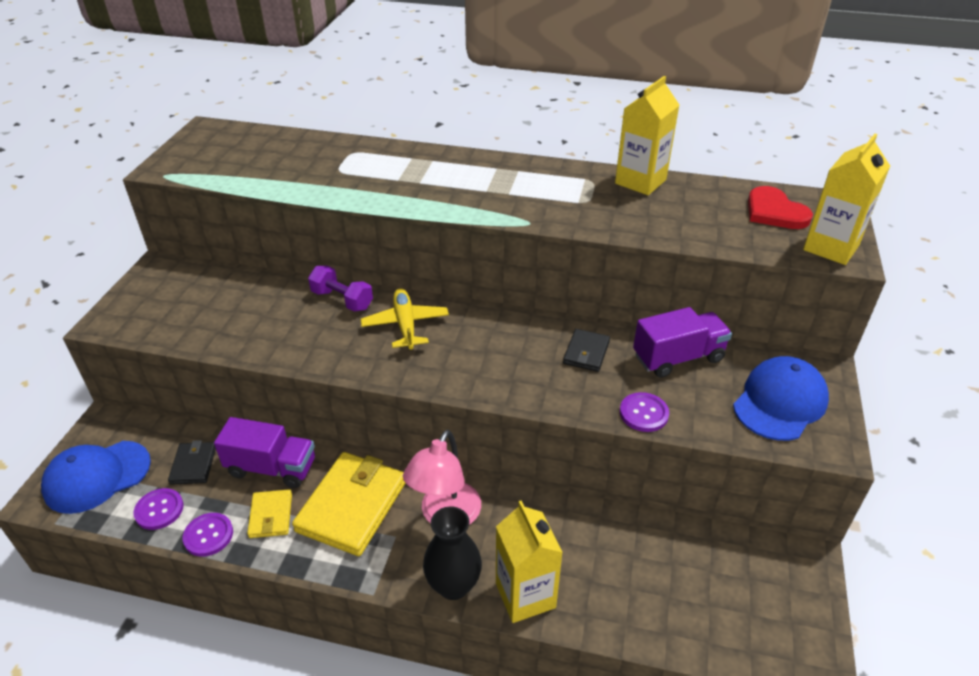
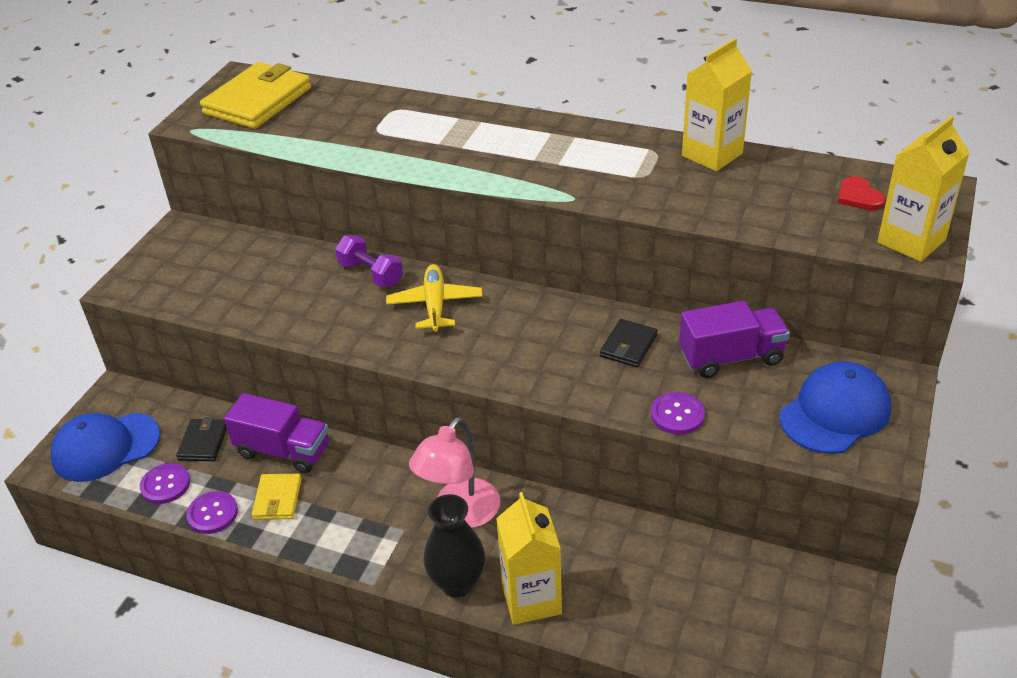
camera: 10 degrees right, 0 degrees up
(352, 506) = (362, 496): yellow wallet -> yellow wallet (258, 101)
(774, 212) = (859, 196): red heart -> red heart, size x0.65

